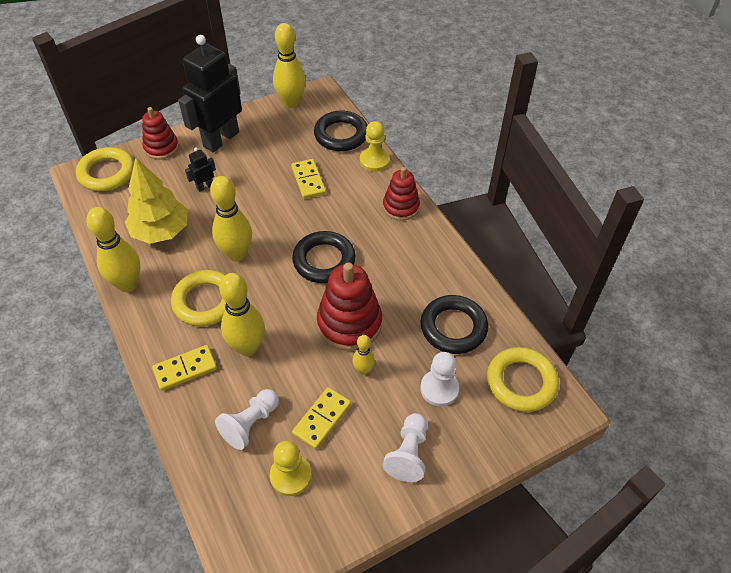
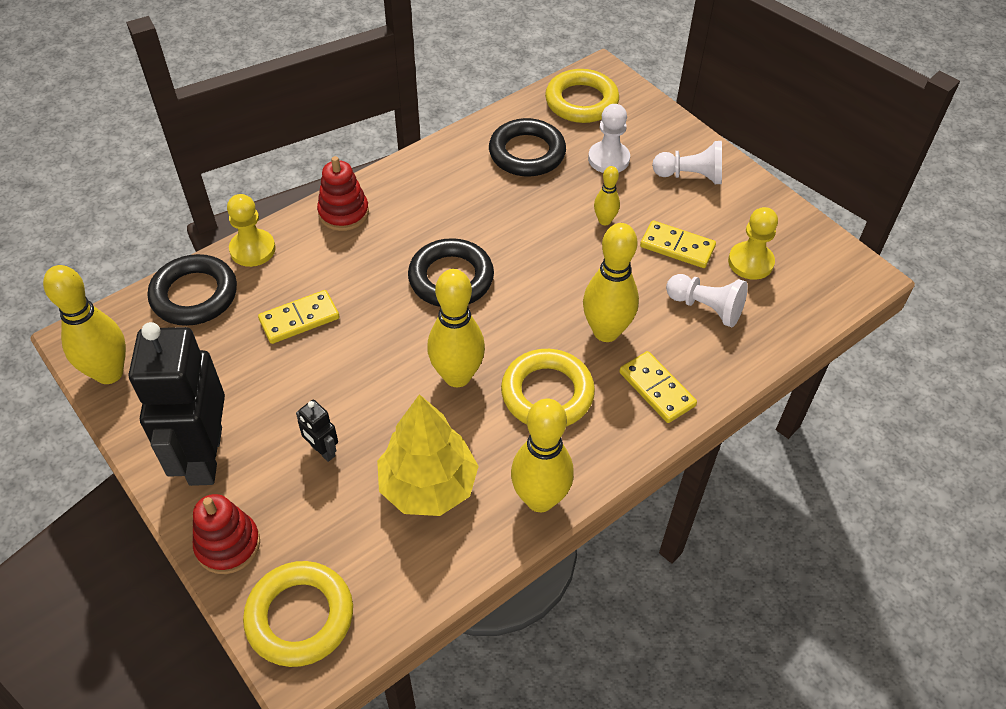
camera: 100 degrees left, 0 degrees up
(221, 139) = (205, 456): black robot -> black robot turned 60 degrees clockwise
(349, 323) = (544, 240): red stacking toy -> none

